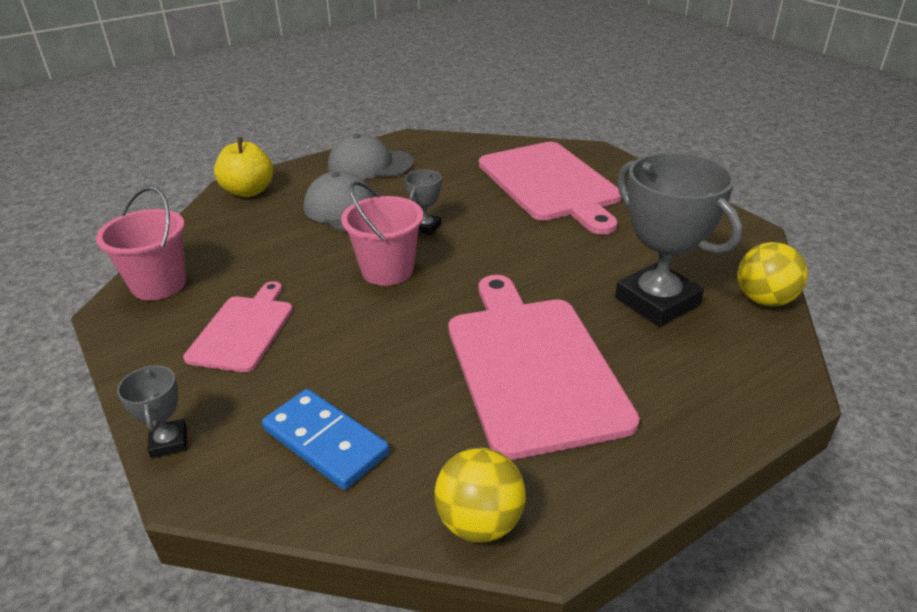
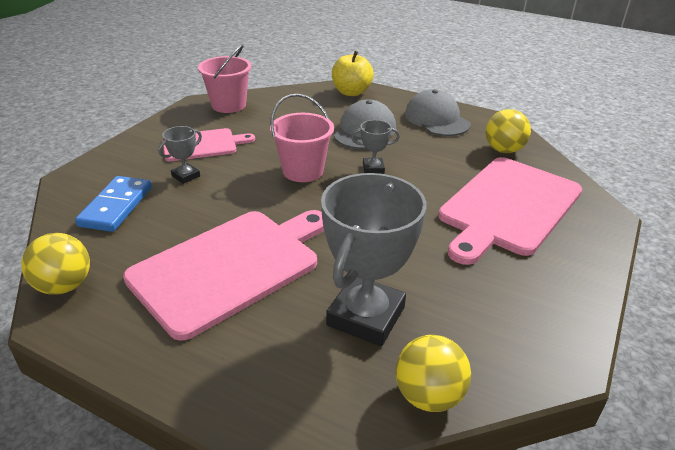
camera: 60 degrees right, 0 degrees up
(169, 442) = (98, 159): grey trophy -> grey trophy (186, 176)
(461, 154) = (503, 150): none -> yellow ball

